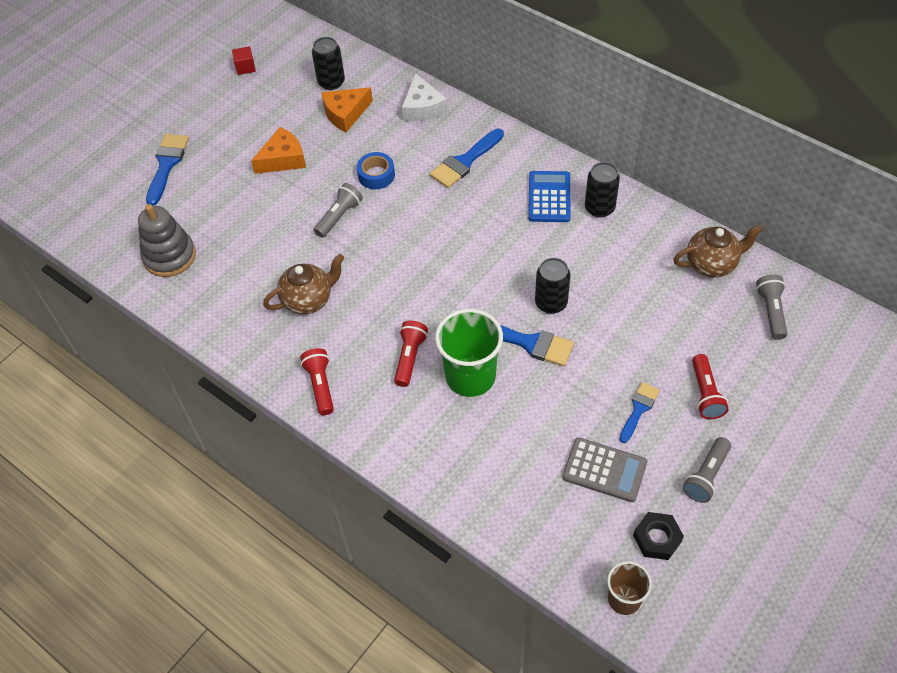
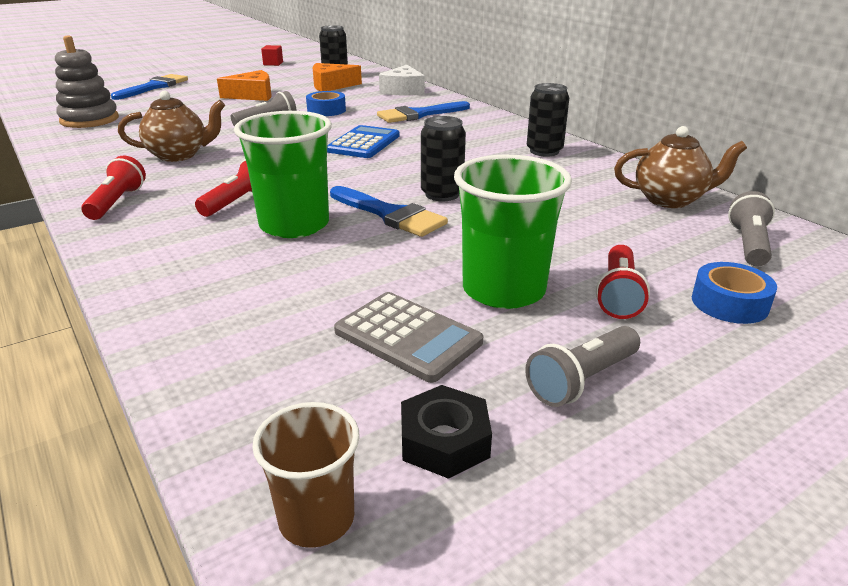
camera: 15 degrees right, 25 degrees down
(549, 197) = (491, 139): blue calculator -> blue calculator (364, 143)
(639, 409) = (503, 290): blue brush -> green cup
(768, 382) = (729, 303): none -> blue tape

